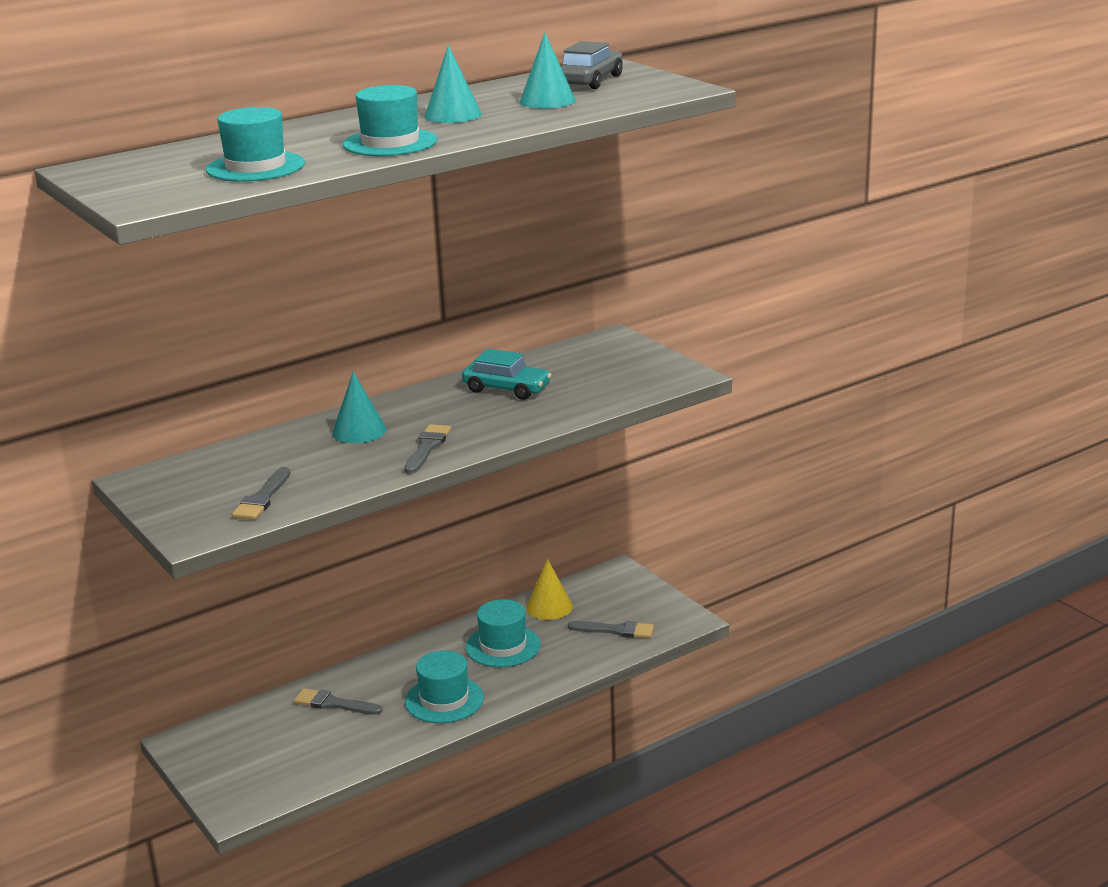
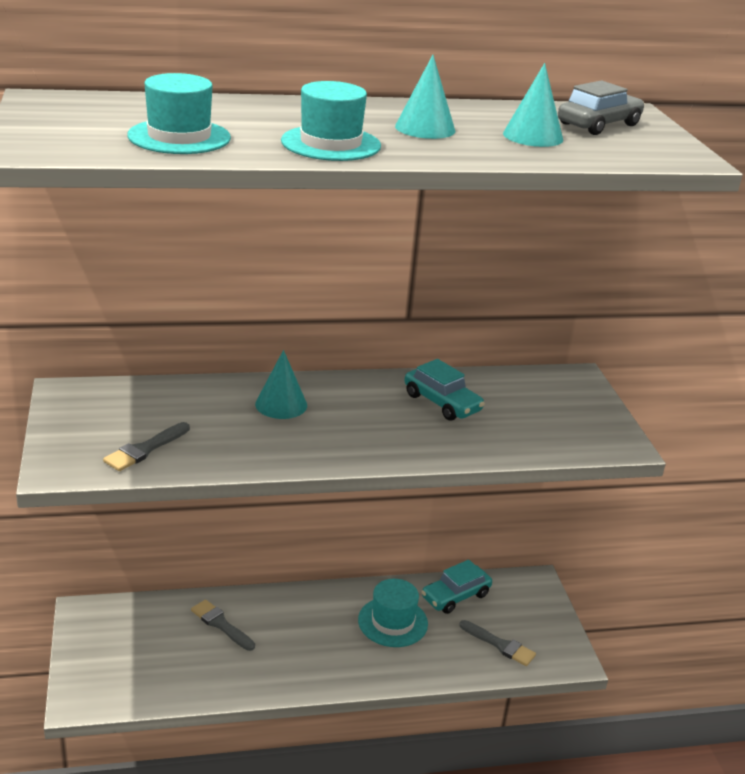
camera: 20 degrees right, 5 degrees up
(427, 447) = (325, 444): grey brush -> none
(444, 700) = (311, 658): turquoise hat -> none
(549, 607) = (455, 596): yellow cone -> turquoise car

